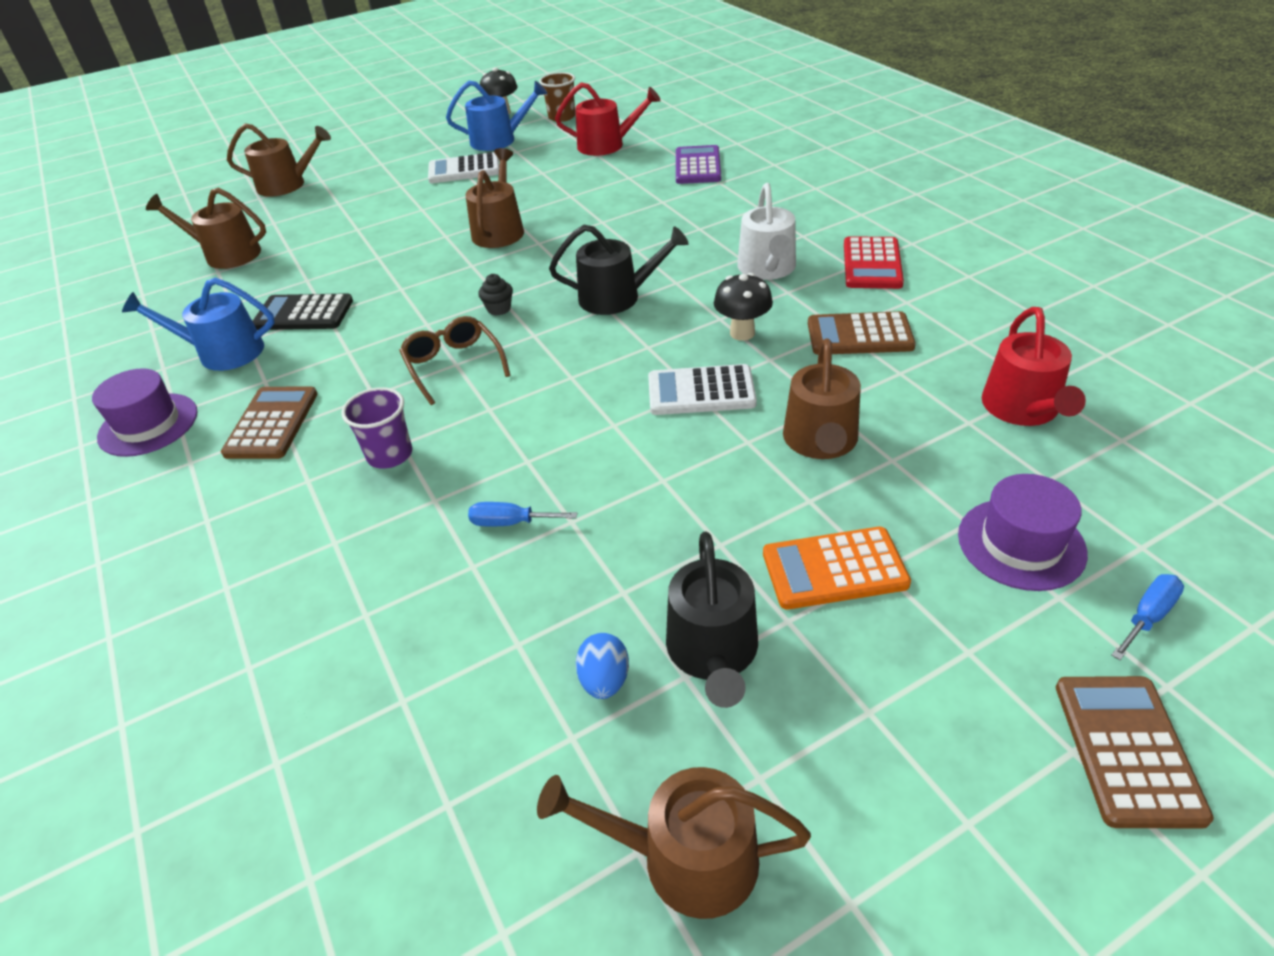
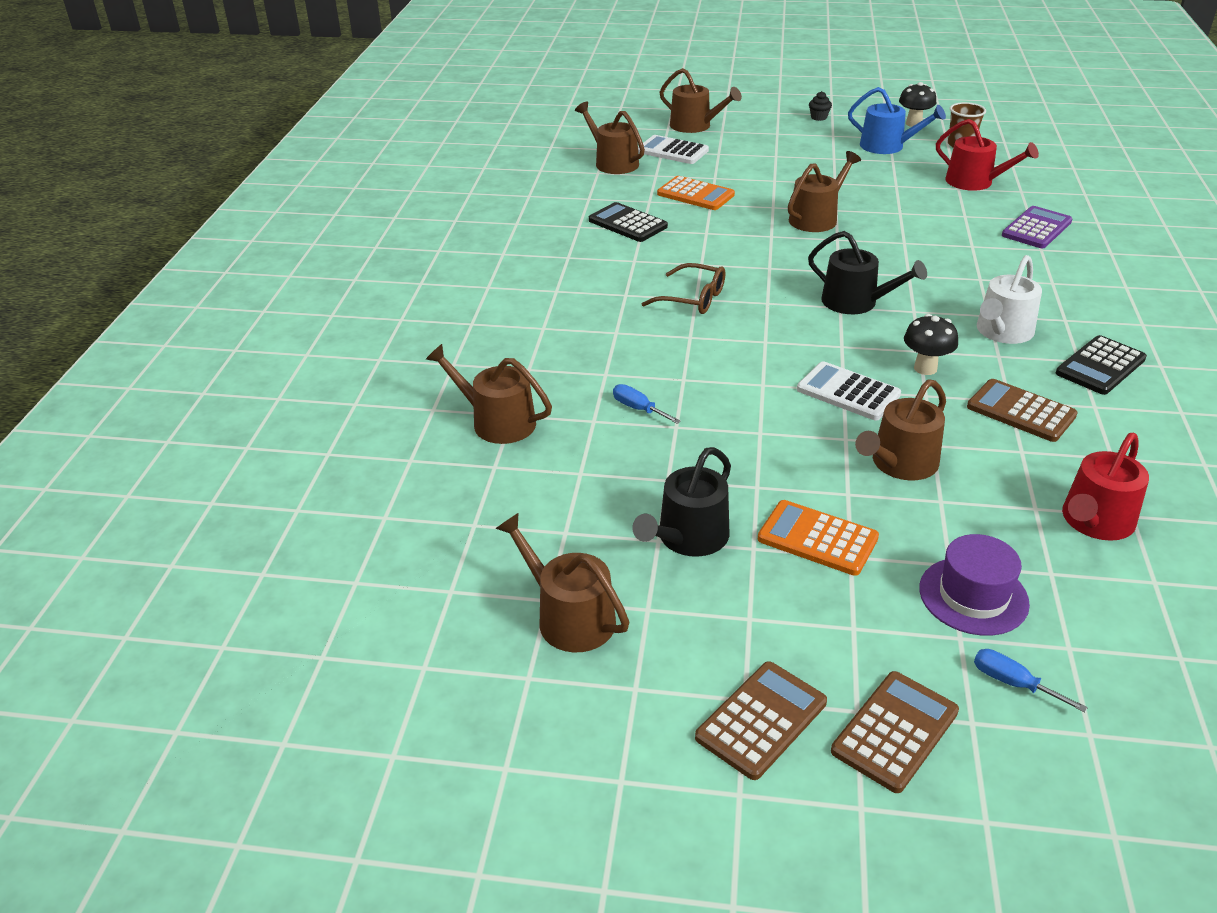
camera: 35 degrees right, 5 degrees down
(148, 425) = (482, 254): purple hat -> none
(223, 352) = (558, 228): blue watering can -> none
(272, 423) = (551, 285): brown calculator -> brown calculator (761, 720)
(352, 254) = (695, 194): none -> orange calculator
(352, 636) = (497, 422): none -> brown watering can
(390, 455) = (603, 335): purple cup -> none
(453, 365) = (693, 299): brown glasses -> brown glasses turned 105 degrees clockwise
(464, 170) = (836, 161): white calculator -> white calculator (672, 151)
(499, 309) = (760, 274): black cupcake -> black cupcake (818, 117)
(604, 680) = (610, 516): blue egg -> none
(872, 264) = (1100, 366): red calculator -> black calculator
(1147, 616) = (1013, 683): blue screwdriver -> blue screwdriver turned 135 degrees counterclockwise

